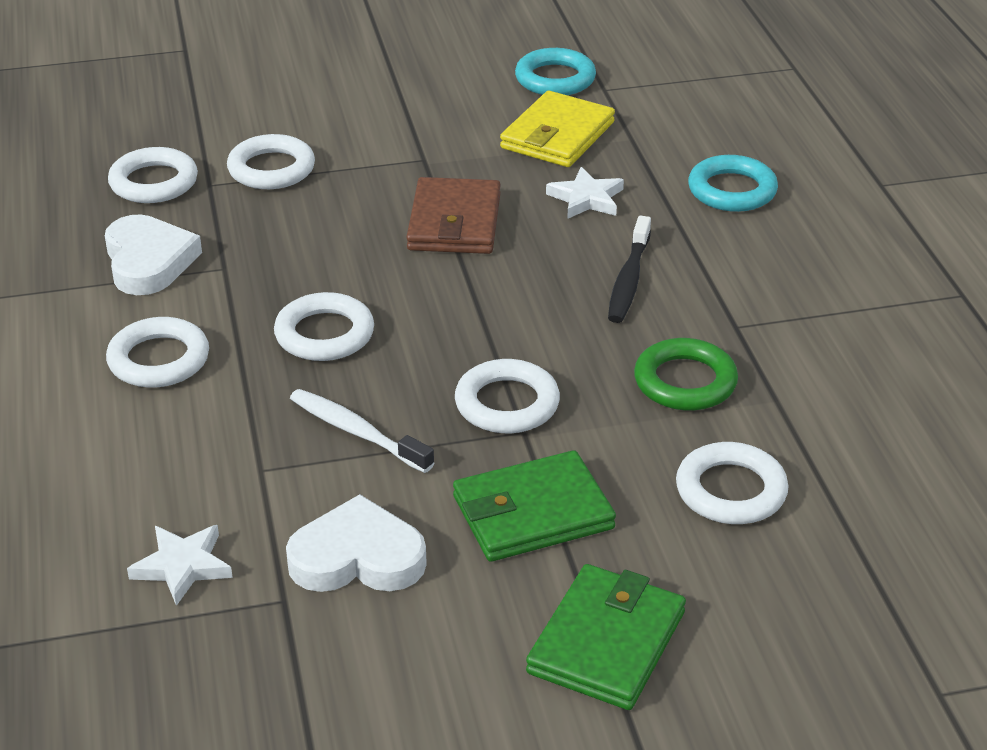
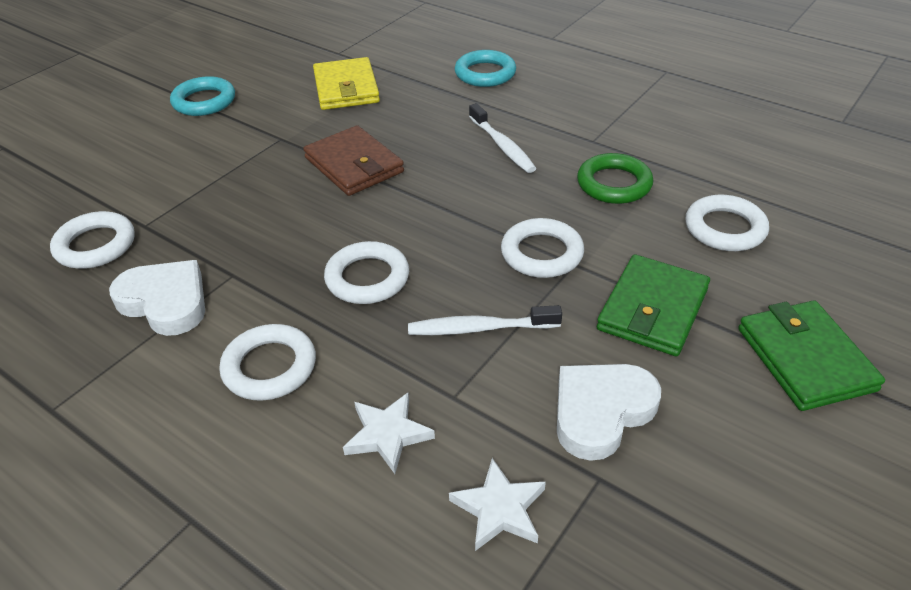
camera: 40 degrees left, 5 degrees up
(271, 169) = (180, 193): white ring -> none
(555, 79) = (300, 59): turquoise ring -> turquoise ring (204, 101)
(586, 198) = (413, 114): white star -> white star (387, 434)
(629, 280) = (502, 146): black toothbrush -> white toothbrush

